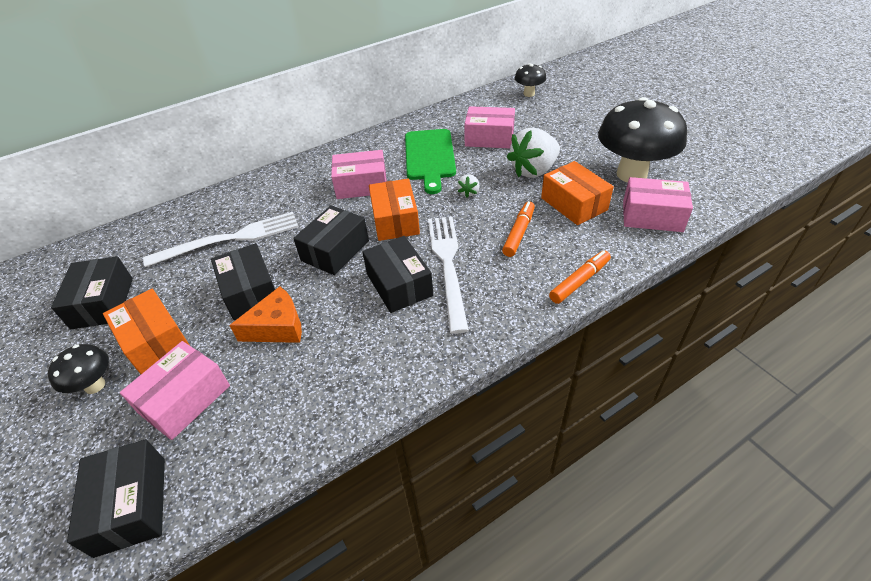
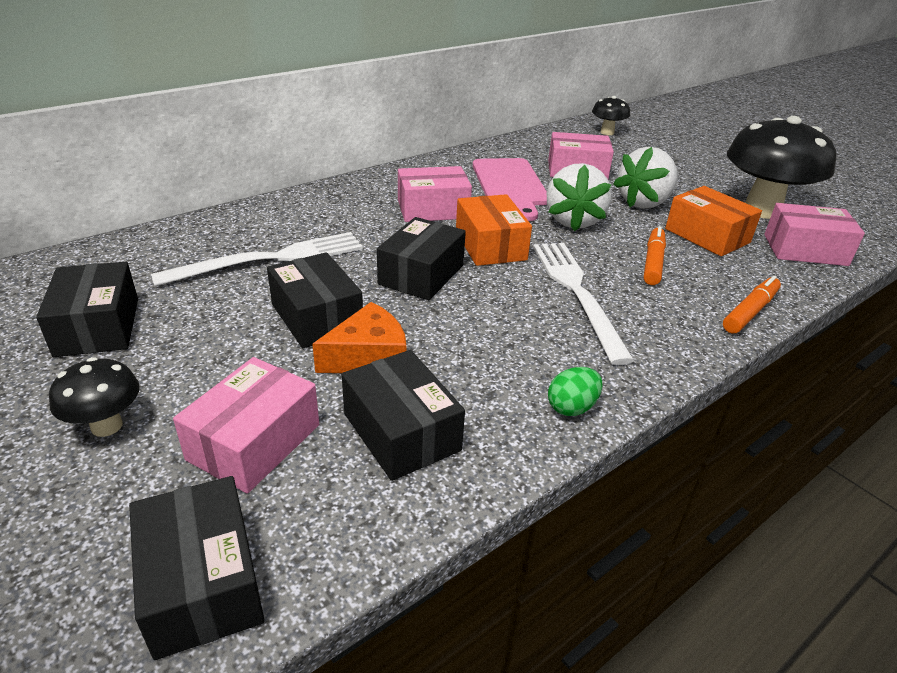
camera: 10 degrees left, 10 degrees down
(154, 341) = (189, 372): orange box -> none
(399, 284) = (521, 312): black box -> black box (401, 432)
(409, 372) = (572, 407): none -> green egg
(429, 157) = (510, 185): green cutting board -> pink cutting board
(469, 192) = (573, 221): white strawberry -> white strawberry, size x2.23

